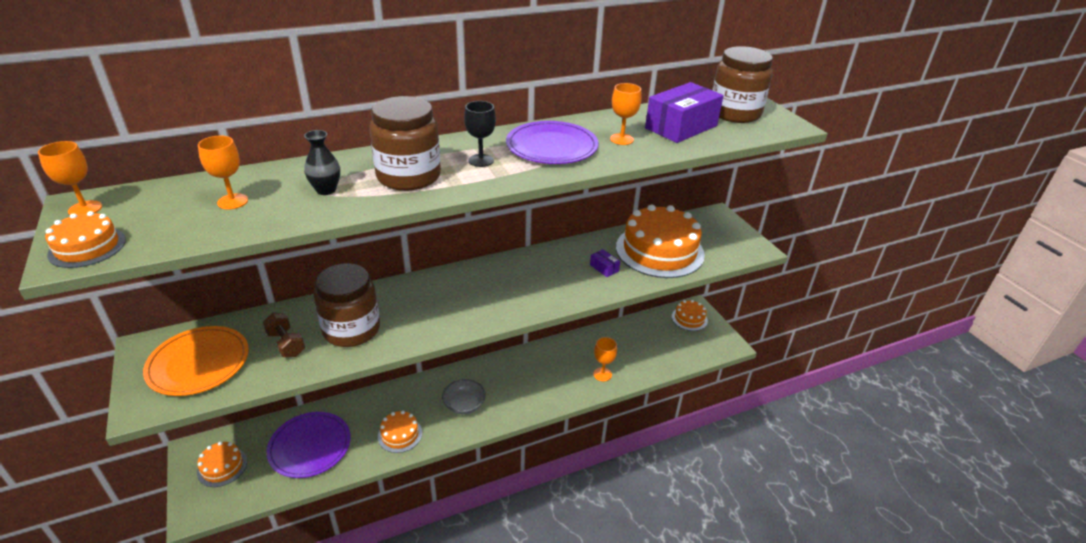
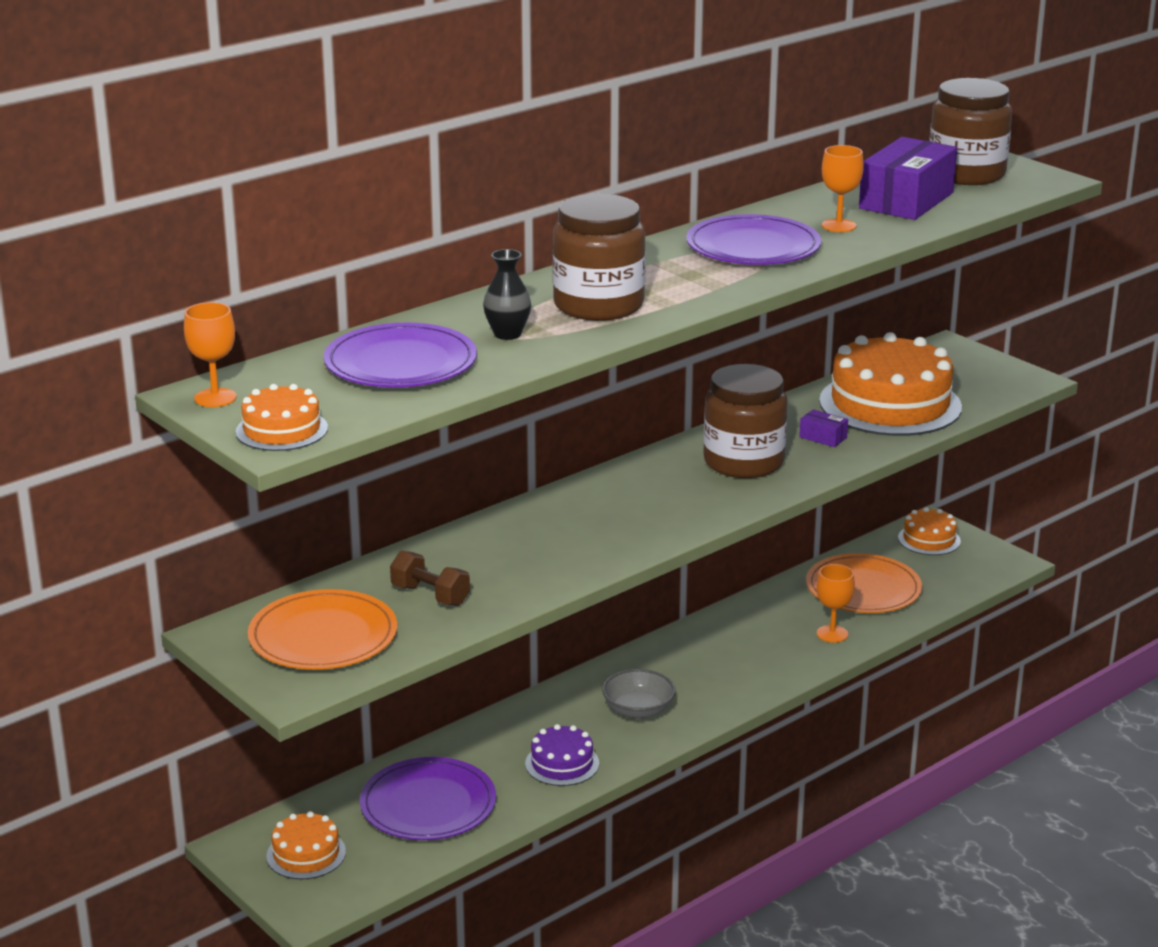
camera: 15 degrees left, 10 degrees down
(232, 201) = (400, 363): orange goblet -> purple plate
(351, 329) = (511, 565): brown jar -> brown jar (743, 462)
(400, 434) = (562, 763): orange cake -> purple cake
(481, 160) = (674, 275): black goblet -> none
(636, 345) = (863, 589): none -> orange plate

